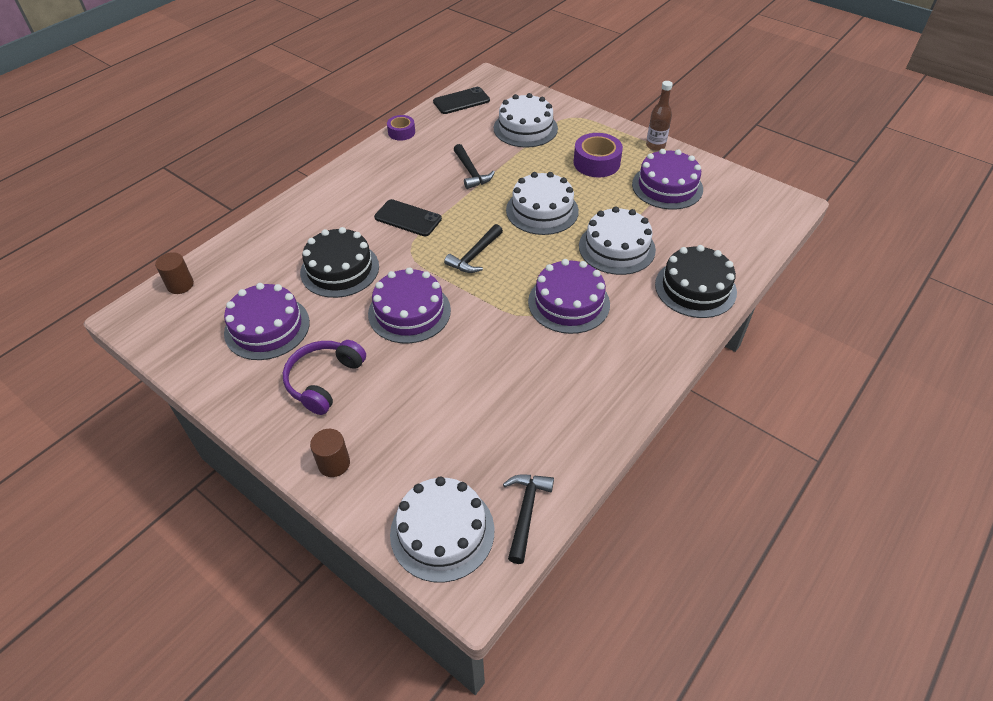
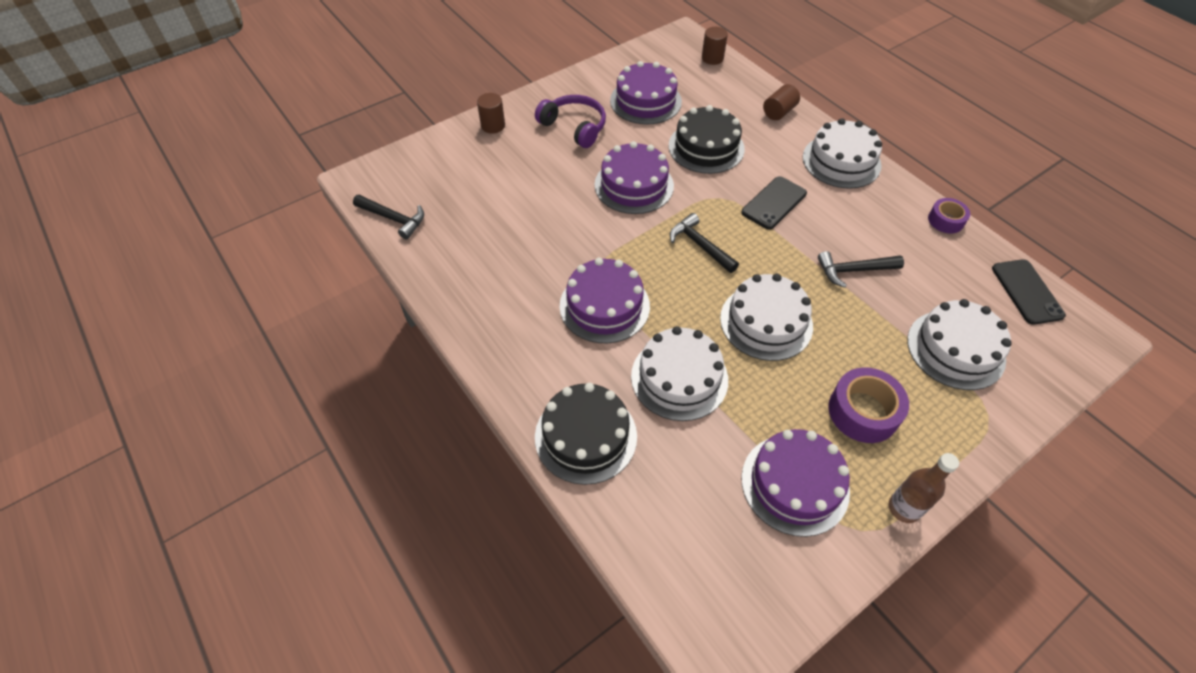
camera: 105 degrees right, 5 degrees up
(275, 226) = (779, 112): none -> brown cylinder
(442, 531) = (406, 172): white cake -> white cake (841, 161)

